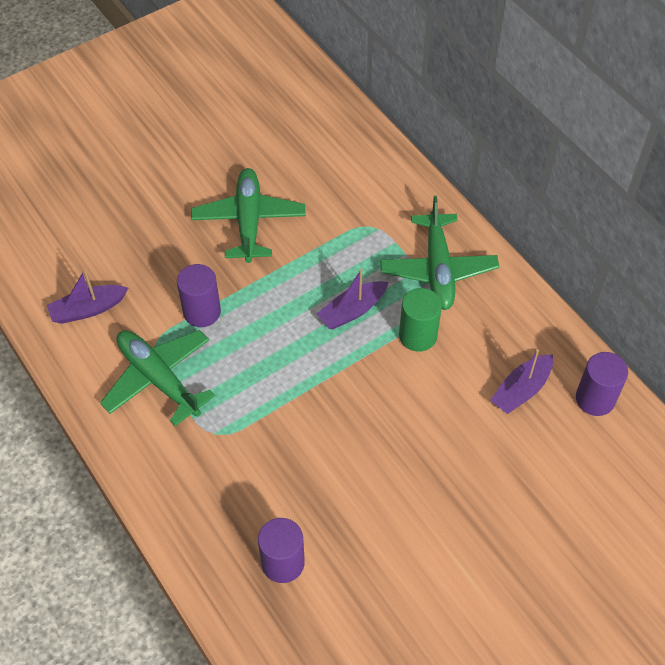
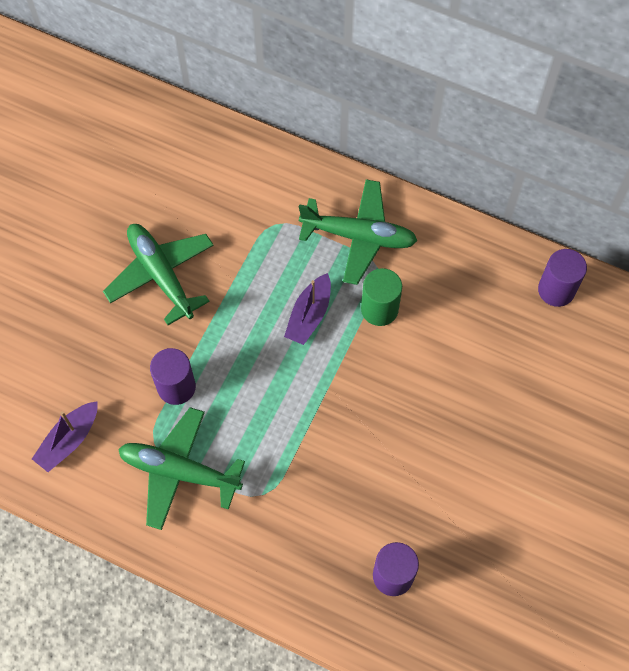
camera: 30 degrees left, 10 degrees up
(438, 269) = (359, 236): green plane -> green plane turned 45 degrees counterclockwise
(521, 390) = (493, 314): purple boat -> none

